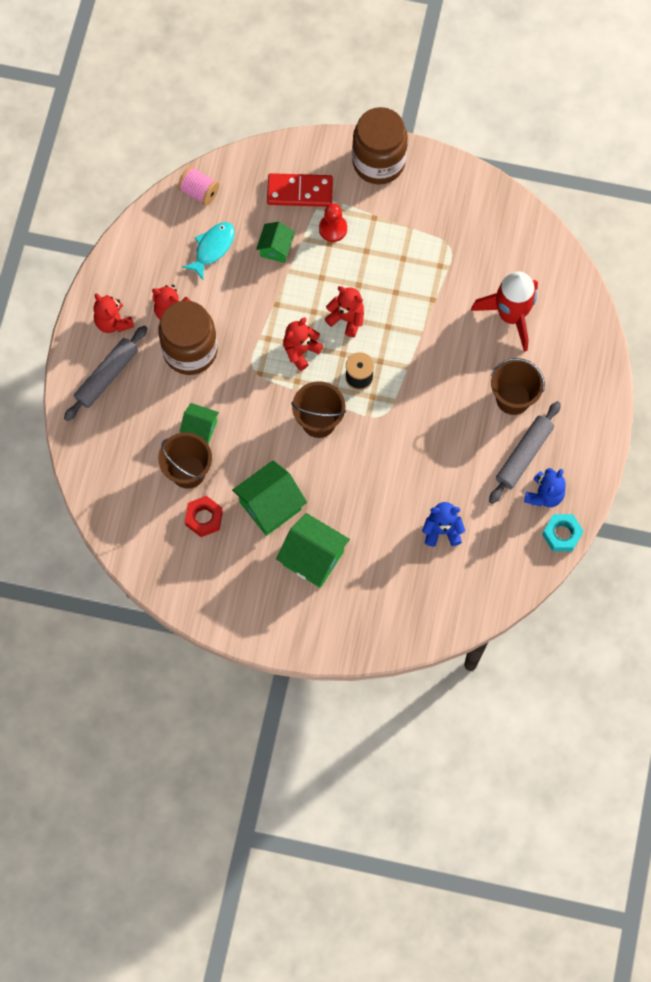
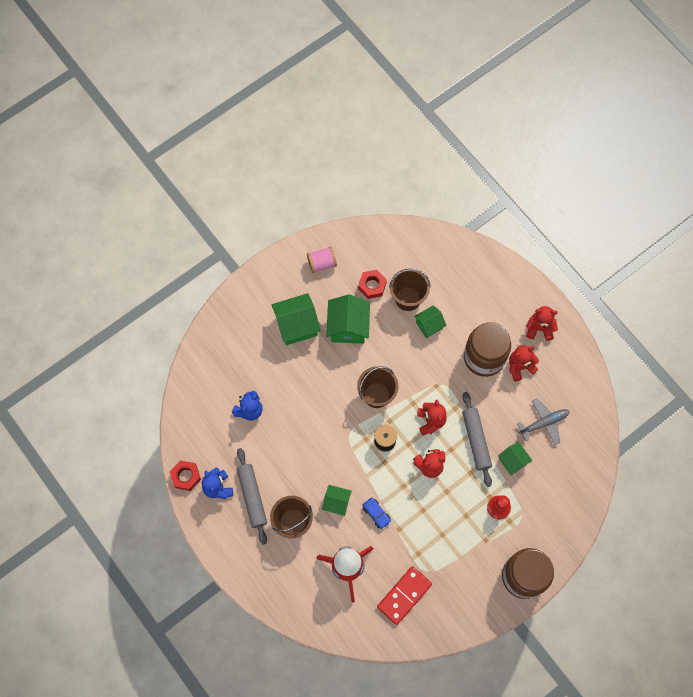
camera: 130 degrees right, 0 degrees up
(107, 376) = (506, 299): grey rolling pin -> grey rolling pin (476, 440)
(199, 192) = (591, 446): pink spool -> pink spool (322, 263)
(212, 248) = (543, 423): turquoise fish -> grey plane
(300, 191) = (542, 508): red domino -> red domino (404, 595)
(436, 330) = (376, 514): none -> blue car
(458, 374) = (336, 502): none -> green house
(561, 534) = (186, 476): turquoise nut -> red nut

